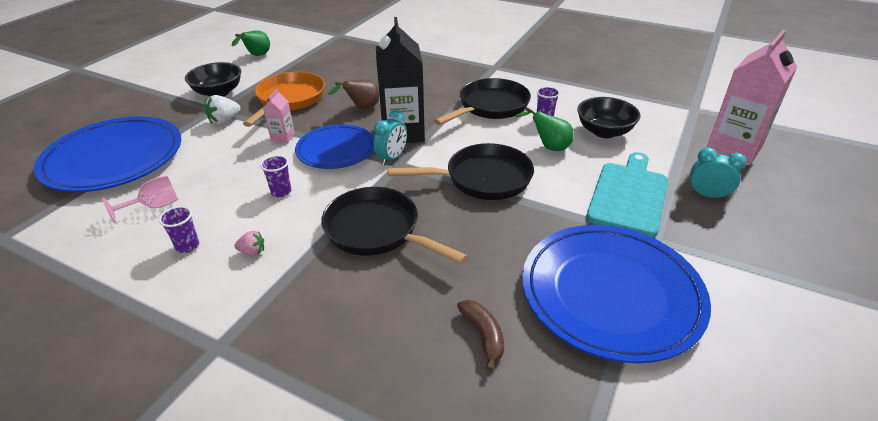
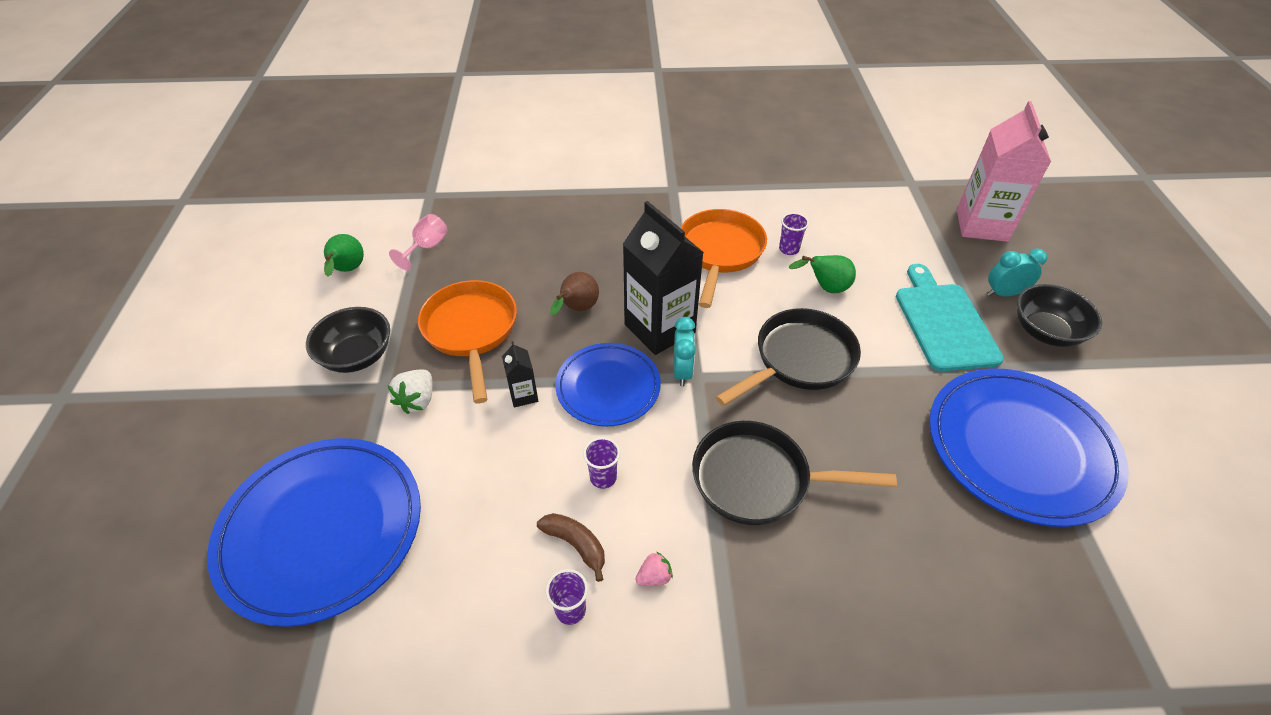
camera: 30 degrees left, 10 degrees up
(154, 206) = (466, 576): pink goblet -> pink goblet (426, 247)
(283, 137) = (523, 395): pink carton -> black carton
(483, 336) = (962, 553): brown banana -> brown banana (576, 545)
(490, 106) = (720, 252): black pan -> orange pan
(604, 131) = (858, 245): black bowl -> black bowl (1045, 332)

